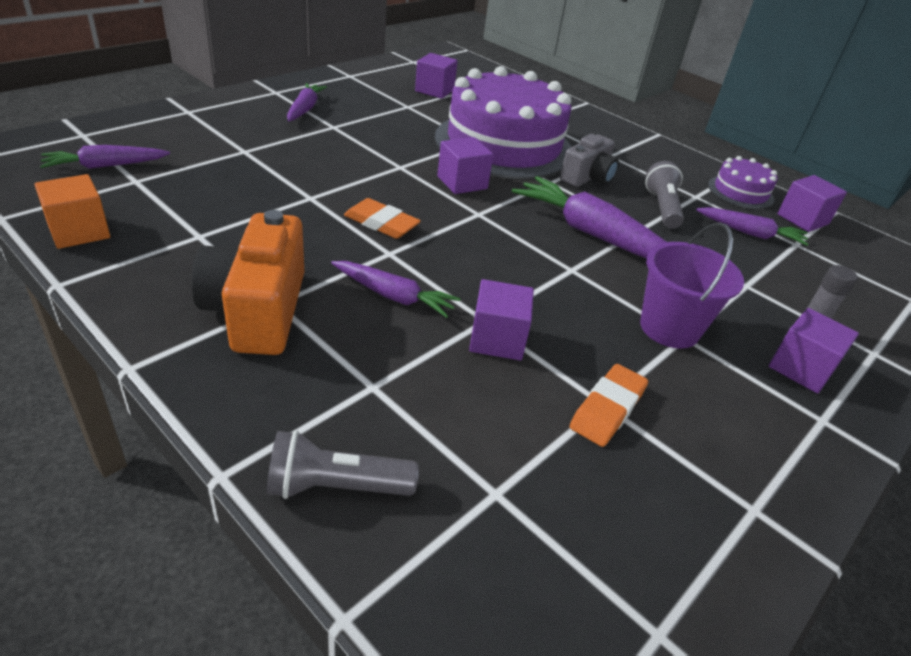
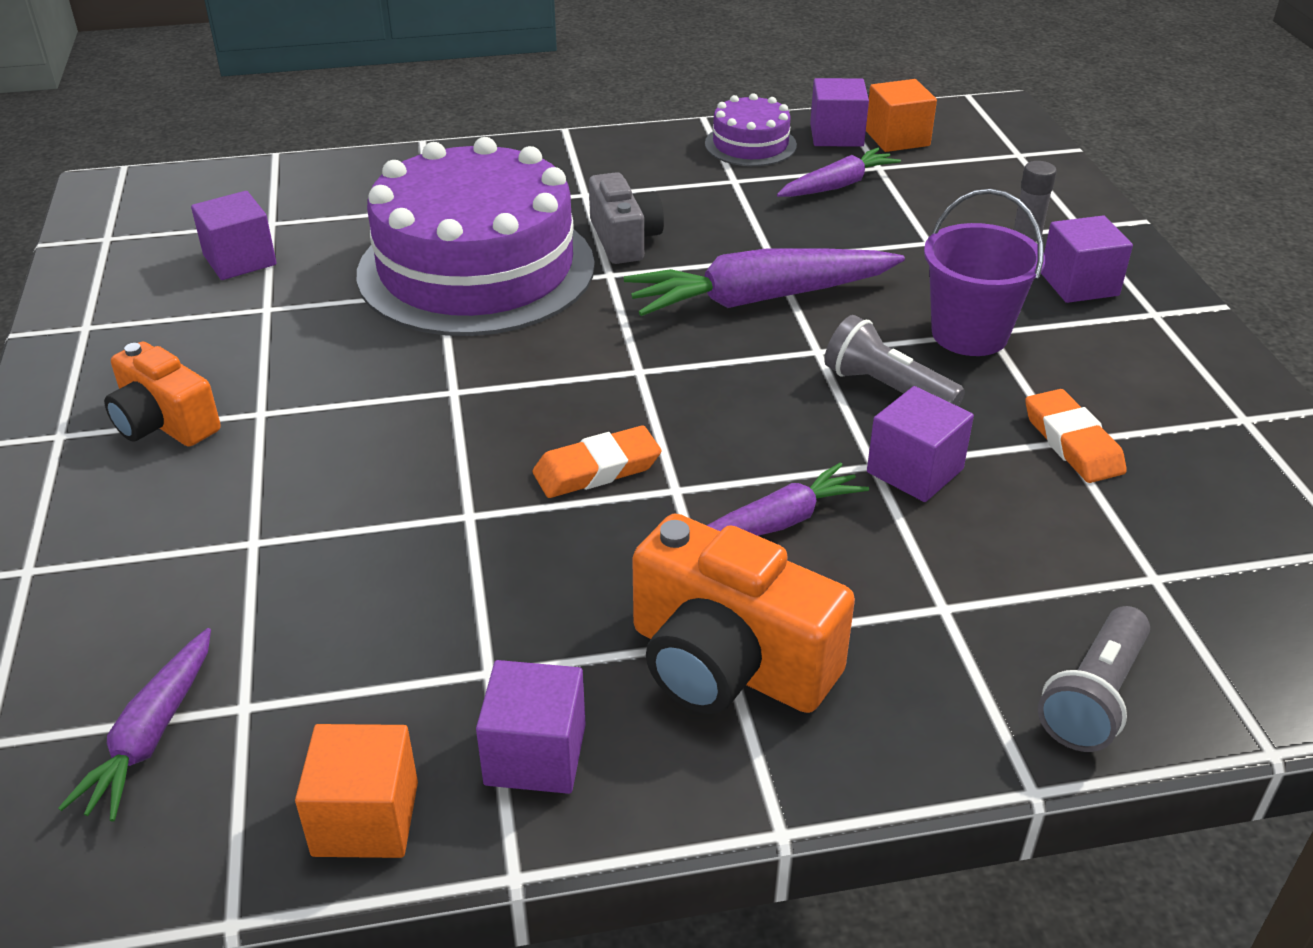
camera: 50 degrees left, 0 degrees up
(305, 109) = (164, 423): purple carrot -> orange camera
(462, 182) = (548, 351): purple cube -> purple cube (535, 754)
(662, 208) = (740, 218): grey flashlight -> grey flashlight (887, 388)
(840, 243) = (897, 138): none -> orange cube

